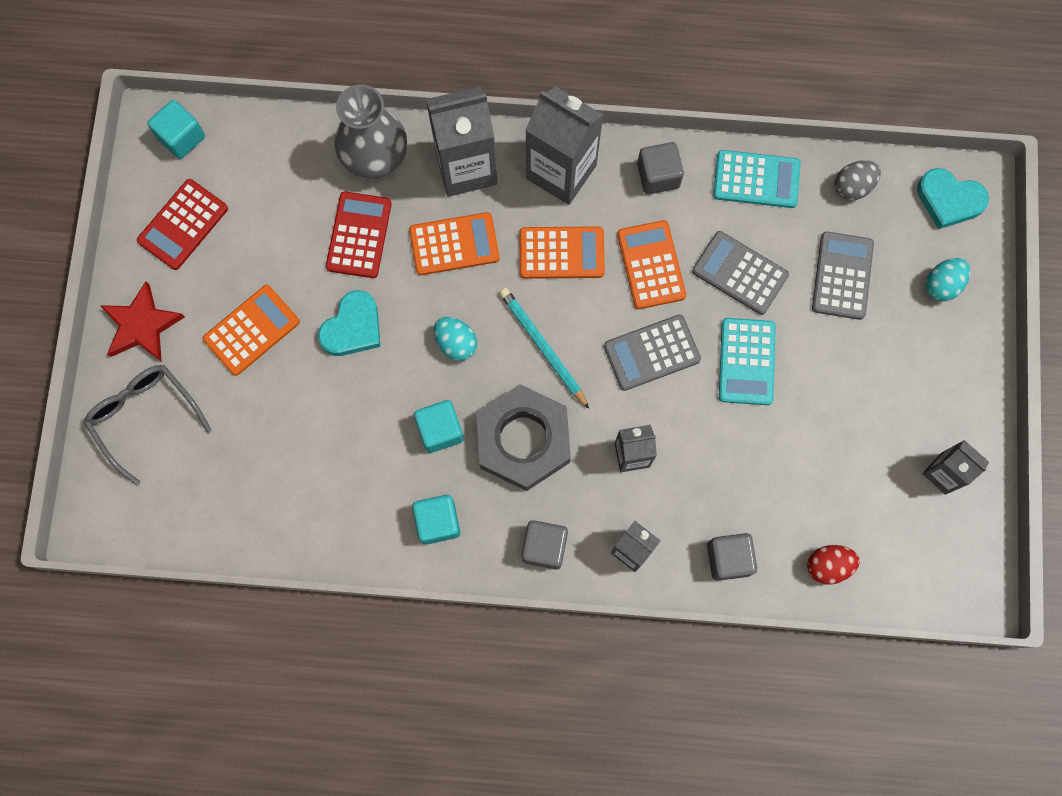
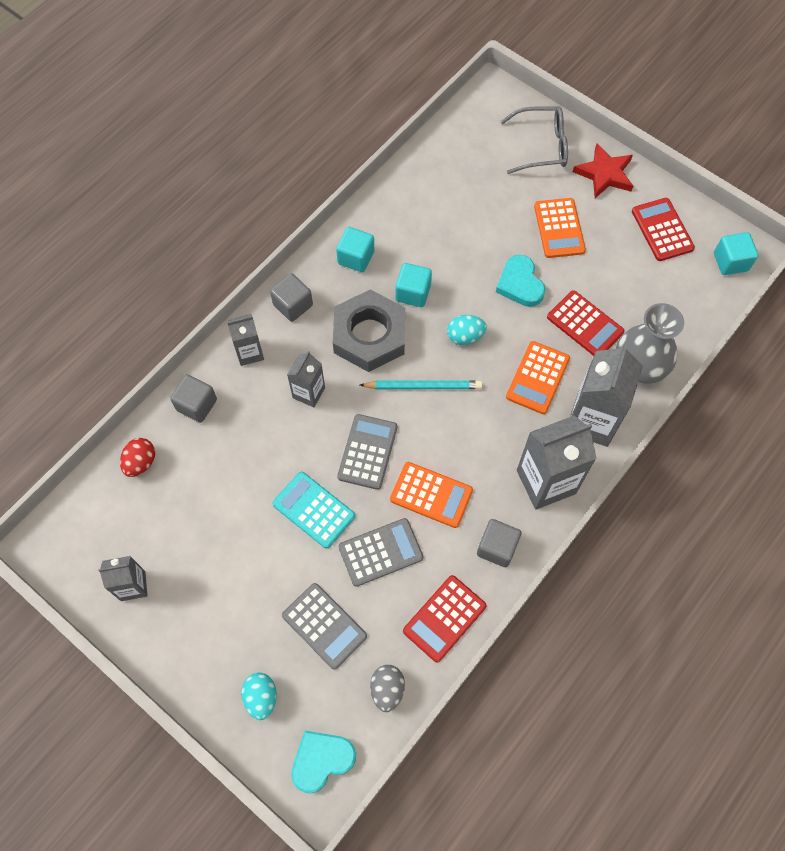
camera: 125 degrees right, 10 degrees down
(561, 253) = (482, 441): orange calculator -> none
(756, 179) = (444, 618): turquoise calculator -> red calculator

